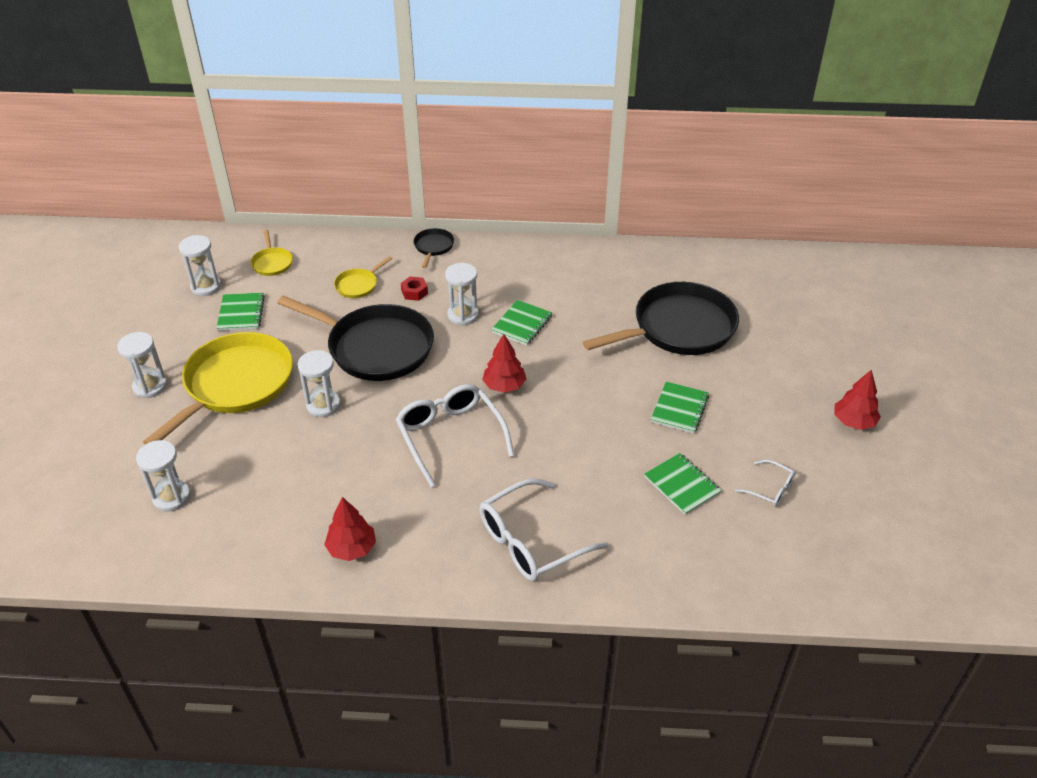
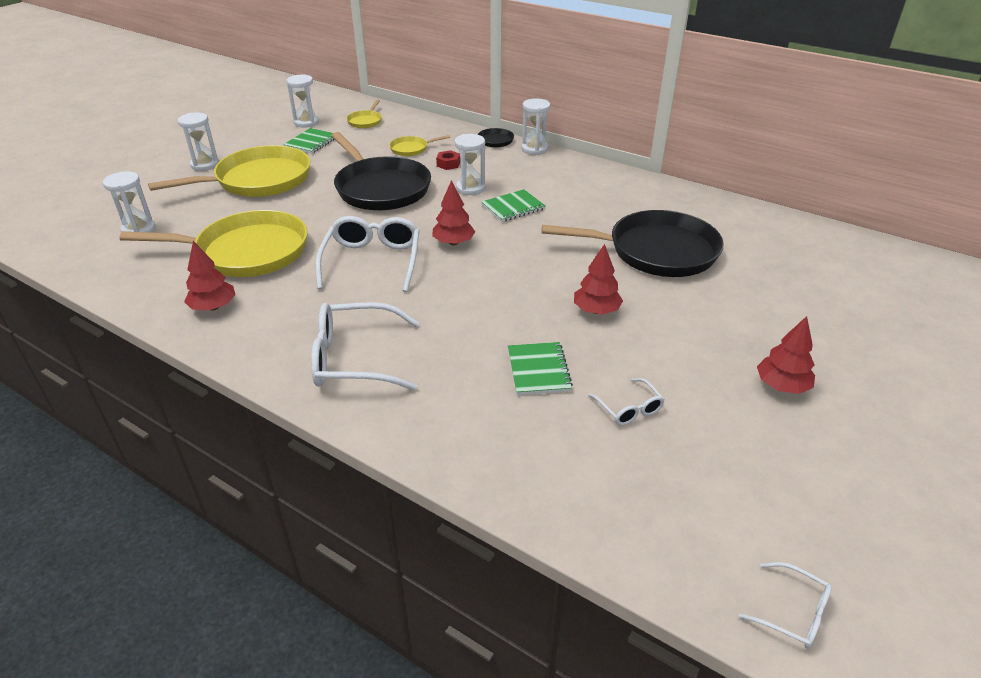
camera: 30 degrees right, 5 degrees down
(318, 475) = (247, 252): none -> yellow pan
(323, 405) = (302, 211): white hourglass -> white hourglass (534, 149)
(679, 409) = (596, 310): green notebook -> red tree
(967, 590) = (792, 612): none -> white glasses

